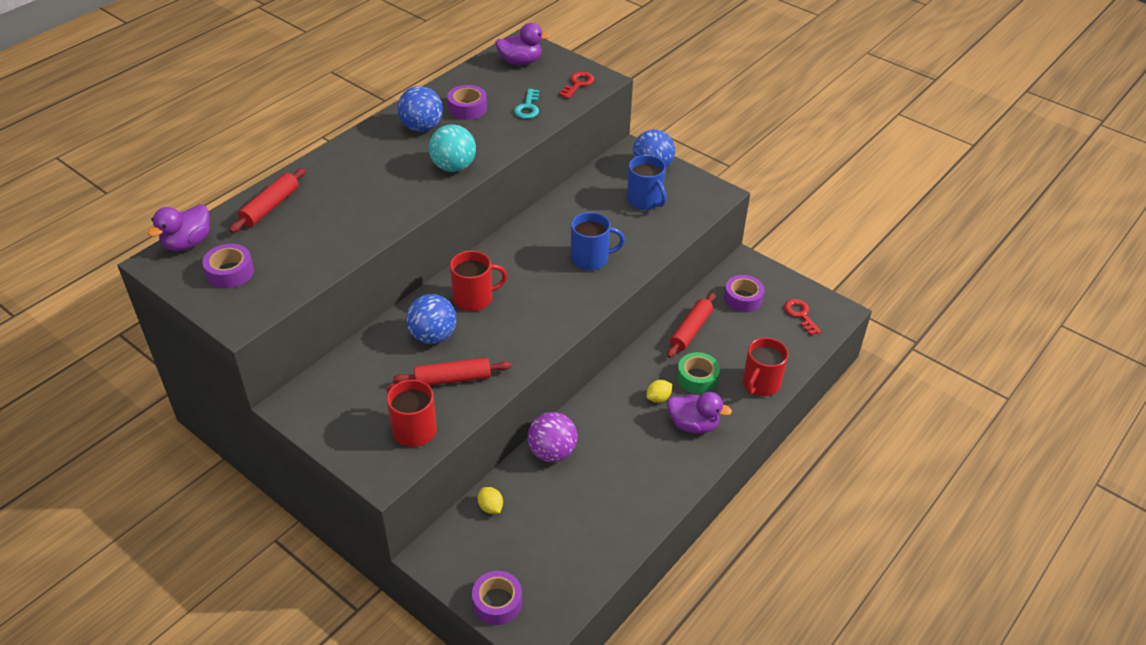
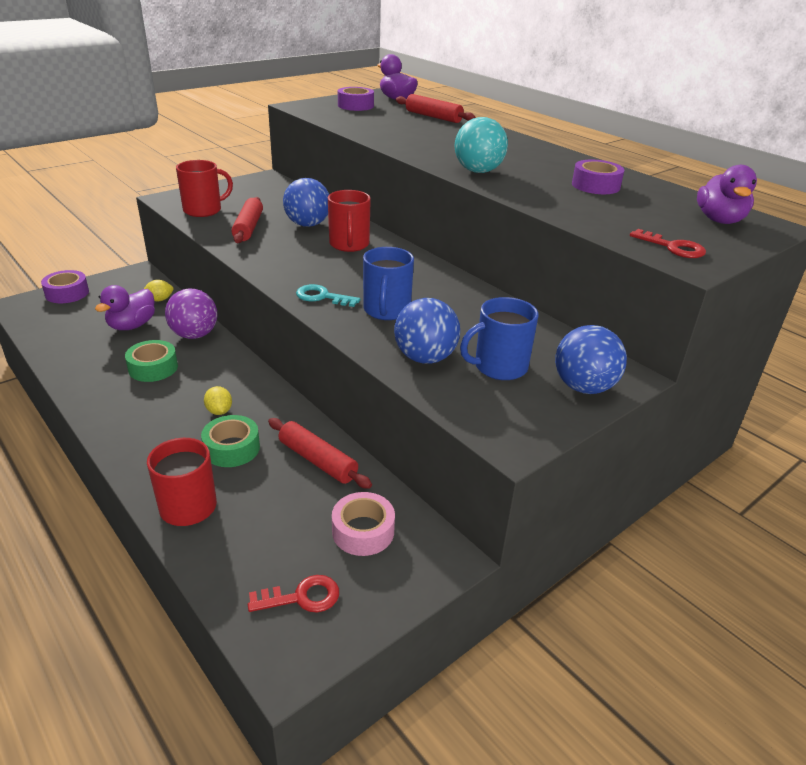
camera: 100 degrees right, 10 degrees down
(422, 127) = (554, 165): blue ball -> blue ball (425, 358)
(528, 107) = (603, 213): turquoise key -> turquoise key (322, 297)
(616, 462) = (153, 368): none -> green tape
(693, 425) = (162, 429): purple duck -> purple duck (132, 325)
(743, 298) = (363, 531): purple tape -> pink tape

